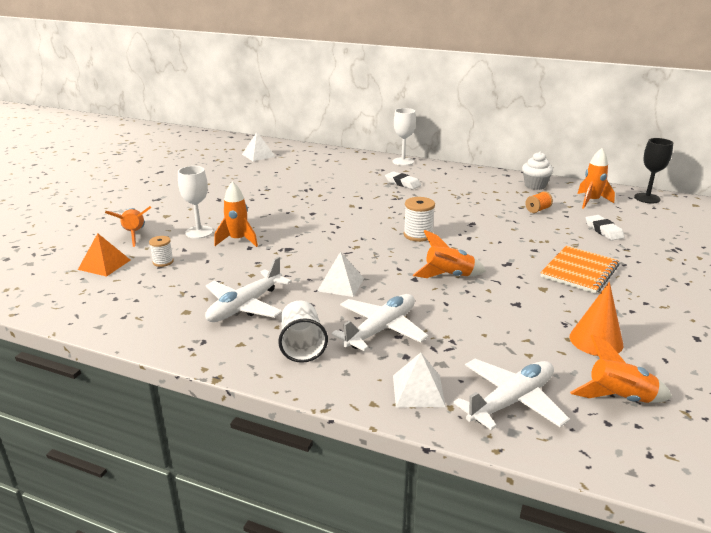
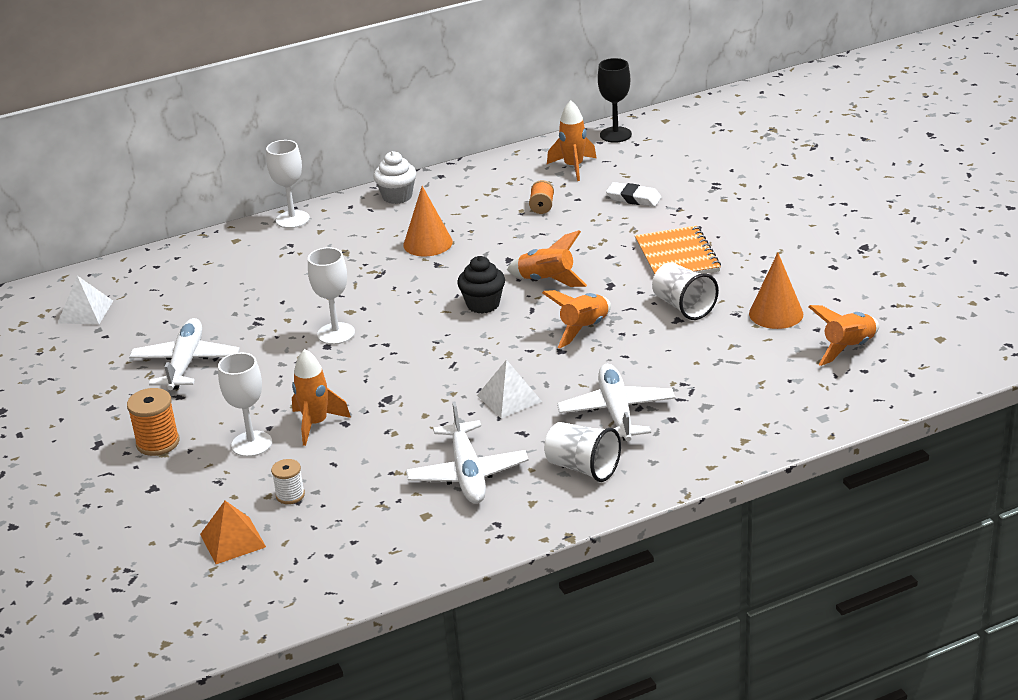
camera: 45 degrees left, 5 degrees up
(134, 234) = (183, 494): orange rocket -> orange rocket (547, 281)
(173, 211) = (158, 443): none -> orange spool
(326, 210) = (336, 334): none -> white goblet
(402, 183) = (350, 250): white eraser -> none
(418, 235) = (483, 304): white spool -> black cupcake
(418, 390) = (723, 436): white pyramid -> none
(444, 197) = (428, 243): none -> orange cone
(511, 401) = (791, 398): white plane -> white plane (186, 363)
(534, 299) = (683, 306): none -> white cup
(535, 185) = (491, 175): white cupcake -> white cupcake (397, 196)

